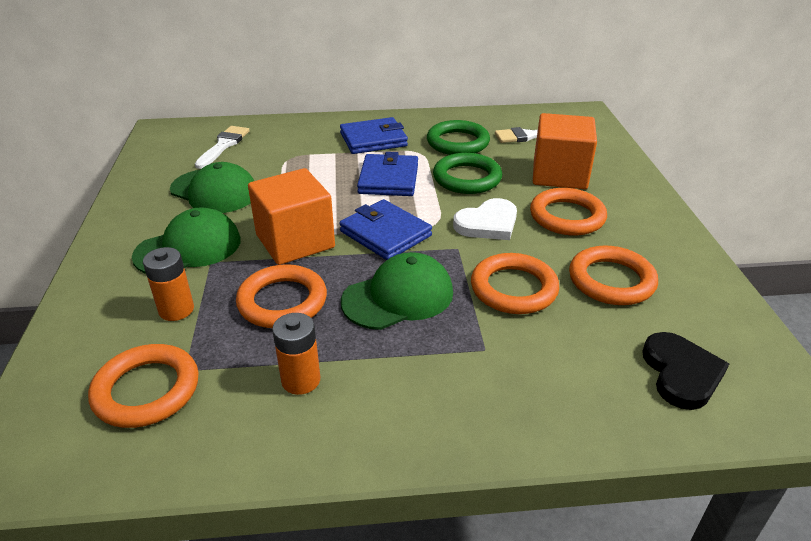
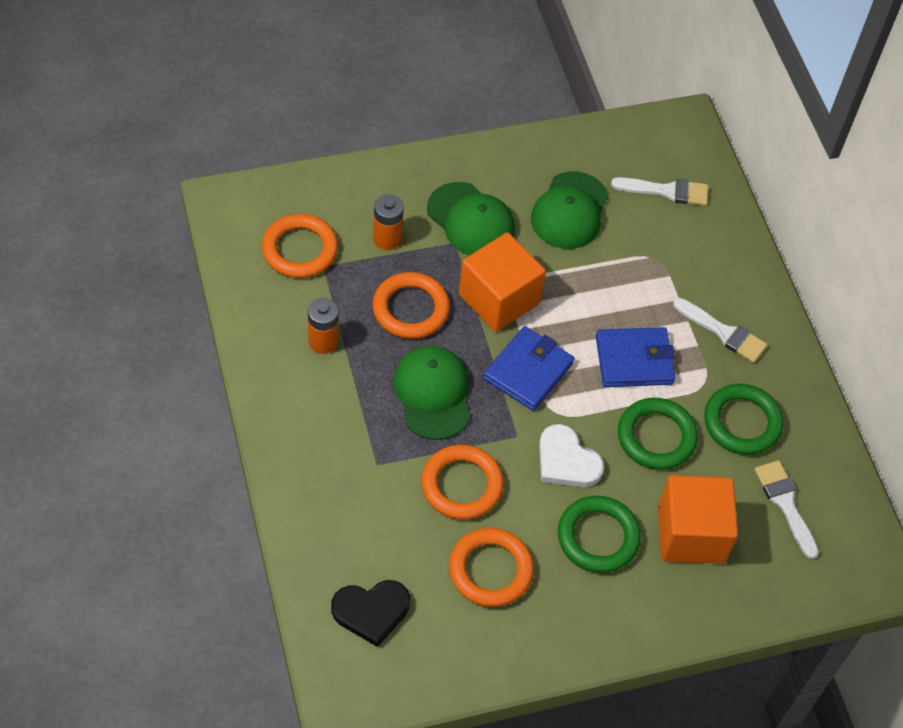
camera: 75 degrees right, 20 degrees up
(373, 139) = (723, 332): blue wallet -> white brush
(398, 297) = (433, 394): green cap -> green cap turned 150 degrees counterclockwise
(567, 217) = (598, 537): orange ring -> green ring

